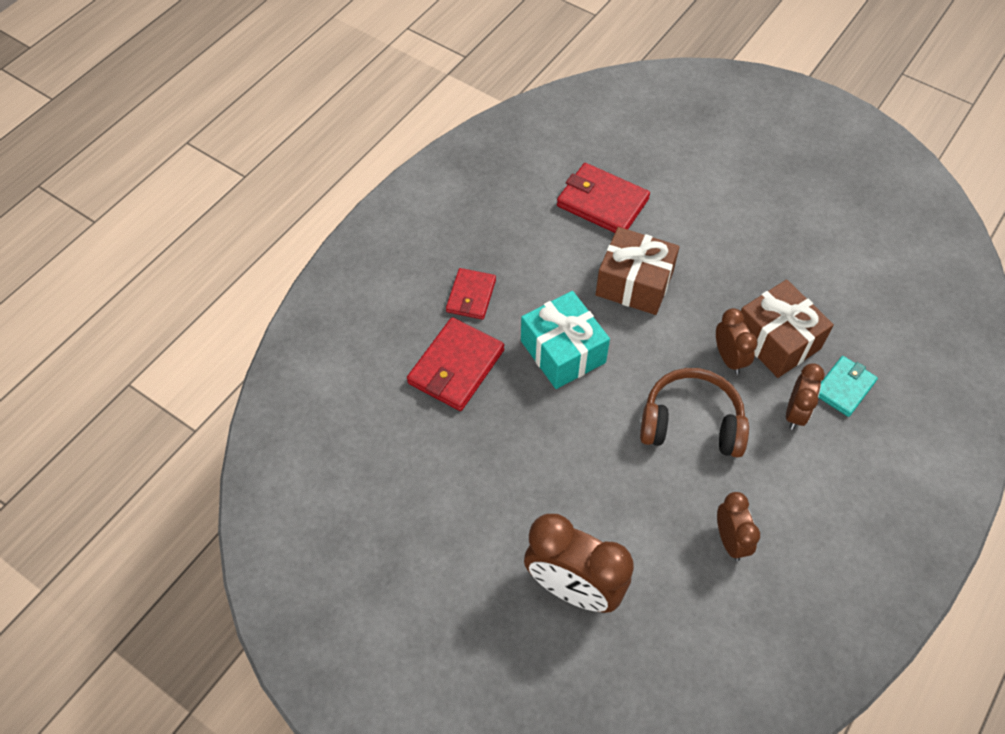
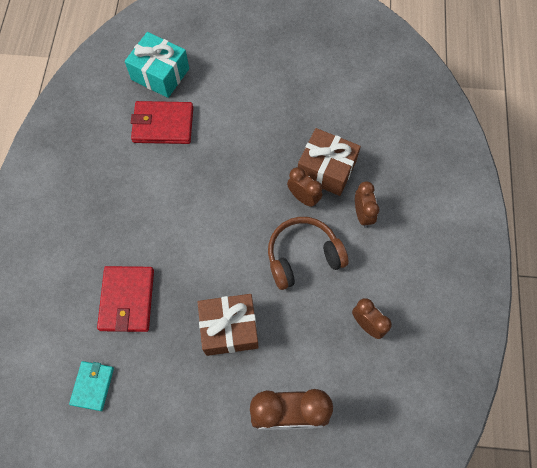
camera: 30 degrees left, 10 degrees up
(471, 296) = (109, 241): red wallet -> none
(563, 351) = (194, 250): turquoise gift -> turquoise gift (160, 74)
(634, 283) = (215, 175): brown gift -> brown gift (229, 328)
(844, 387) = (383, 181): turquoise wallet -> turquoise wallet (93, 386)

